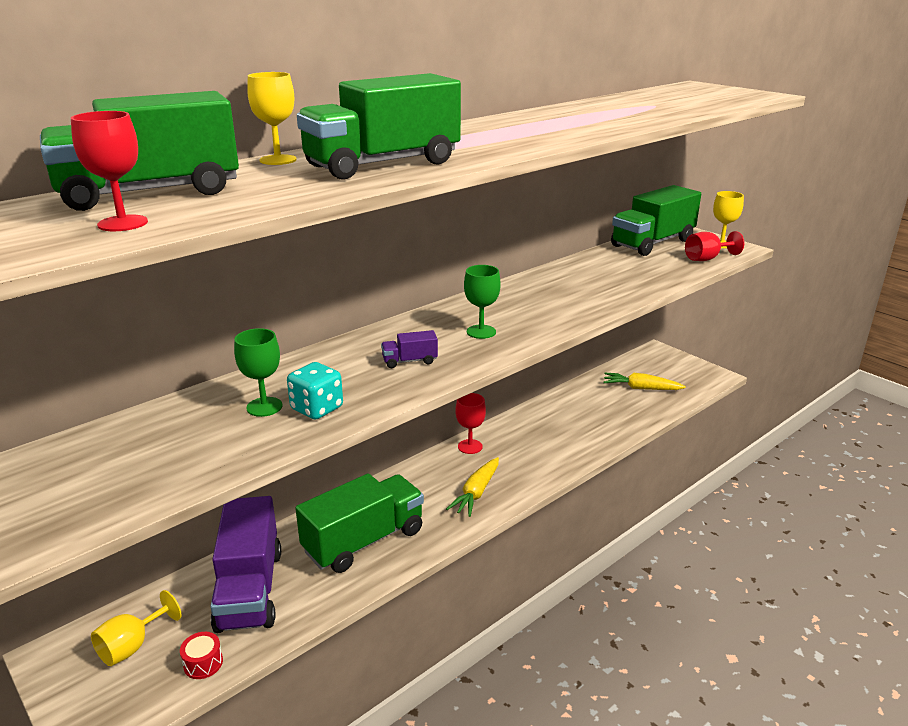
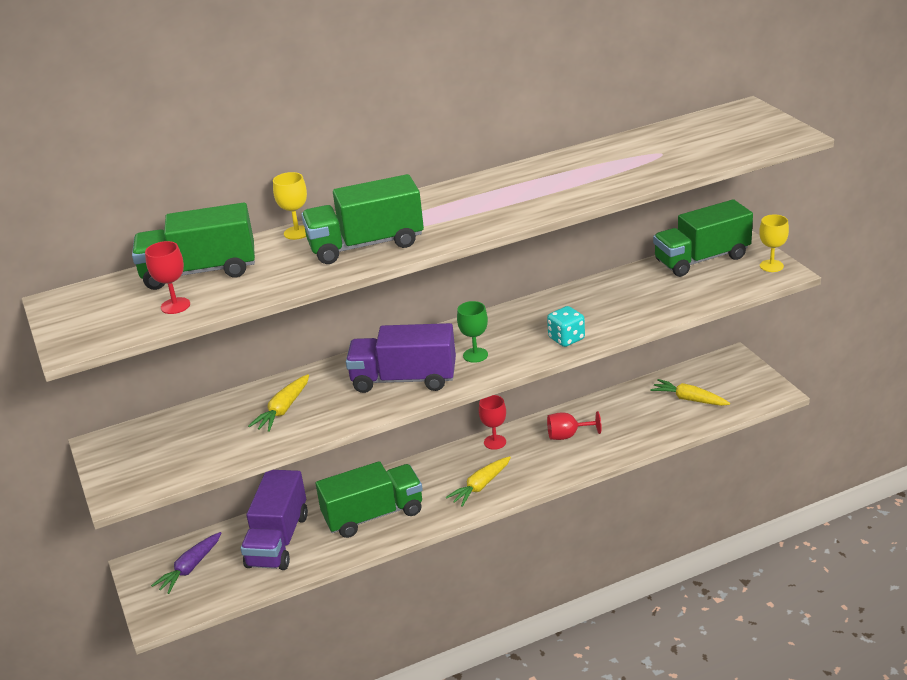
camera: 20 degrees right, 5 degrees up
(132, 646) = (190, 568): yellow goblet -> purple carrot
(203, 663) = (234, 587): red drum -> none
(264, 407) = (283, 410): green goblet -> yellow carrot
(317, 409) = (318, 416): turquoise dice -> turquoise dice (566, 339)
(409, 361) = (404, 379): purple truck -> purple truck, size x2.42
(707, 259) = (739, 285): red goblet -> red goblet (568, 435)

